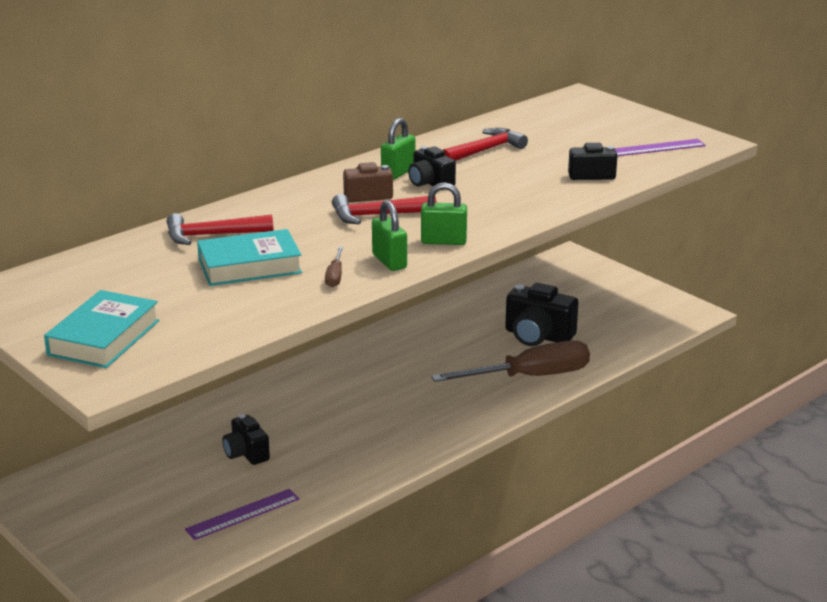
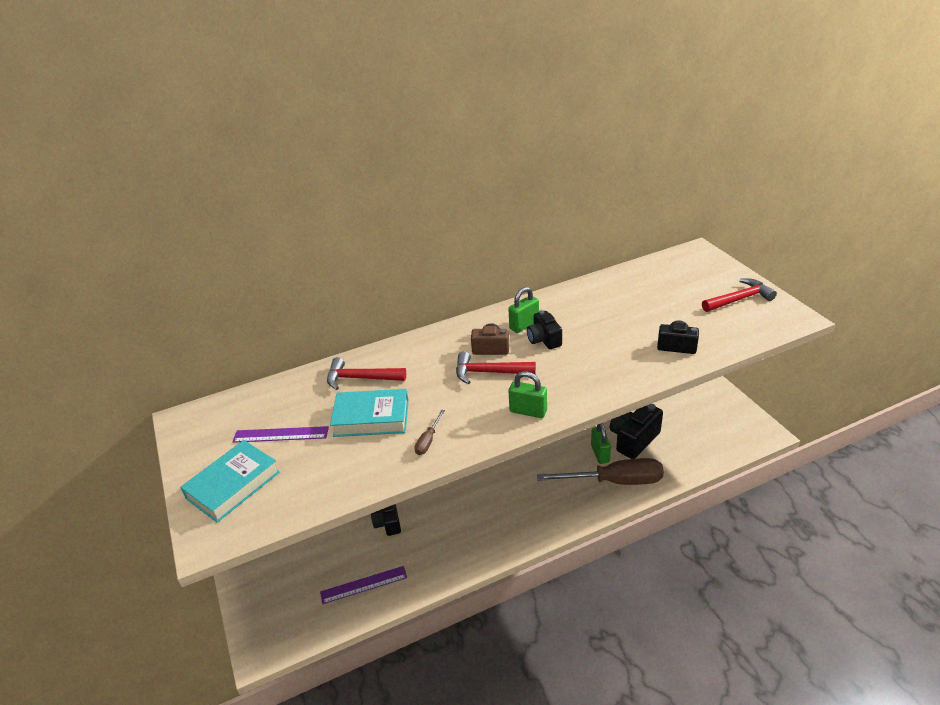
camera: 20 degrees right, 10 degrees up
(389, 261) = (476, 429): green padlock -> green padlock (600, 454)
(485, 150) = (600, 307): red hammer -> red hammer (739, 299)
(538, 336) = (633, 439): black camera -> black camera turned 90 degrees clockwise
(655, 148) = (742, 320): purple ruler -> purple ruler (281, 435)

